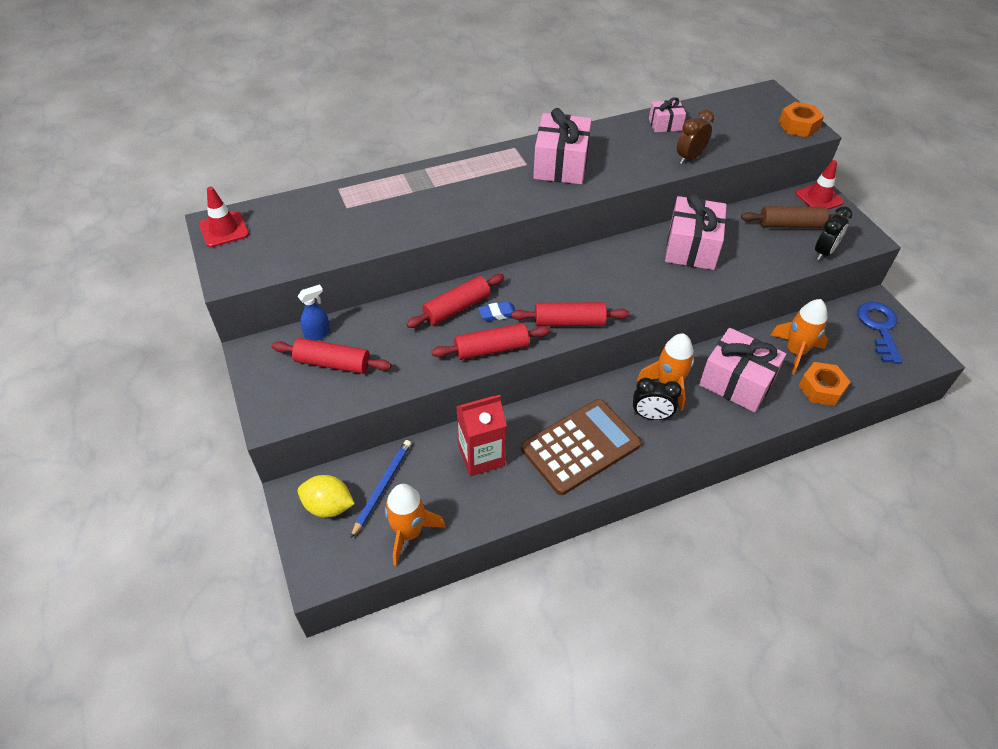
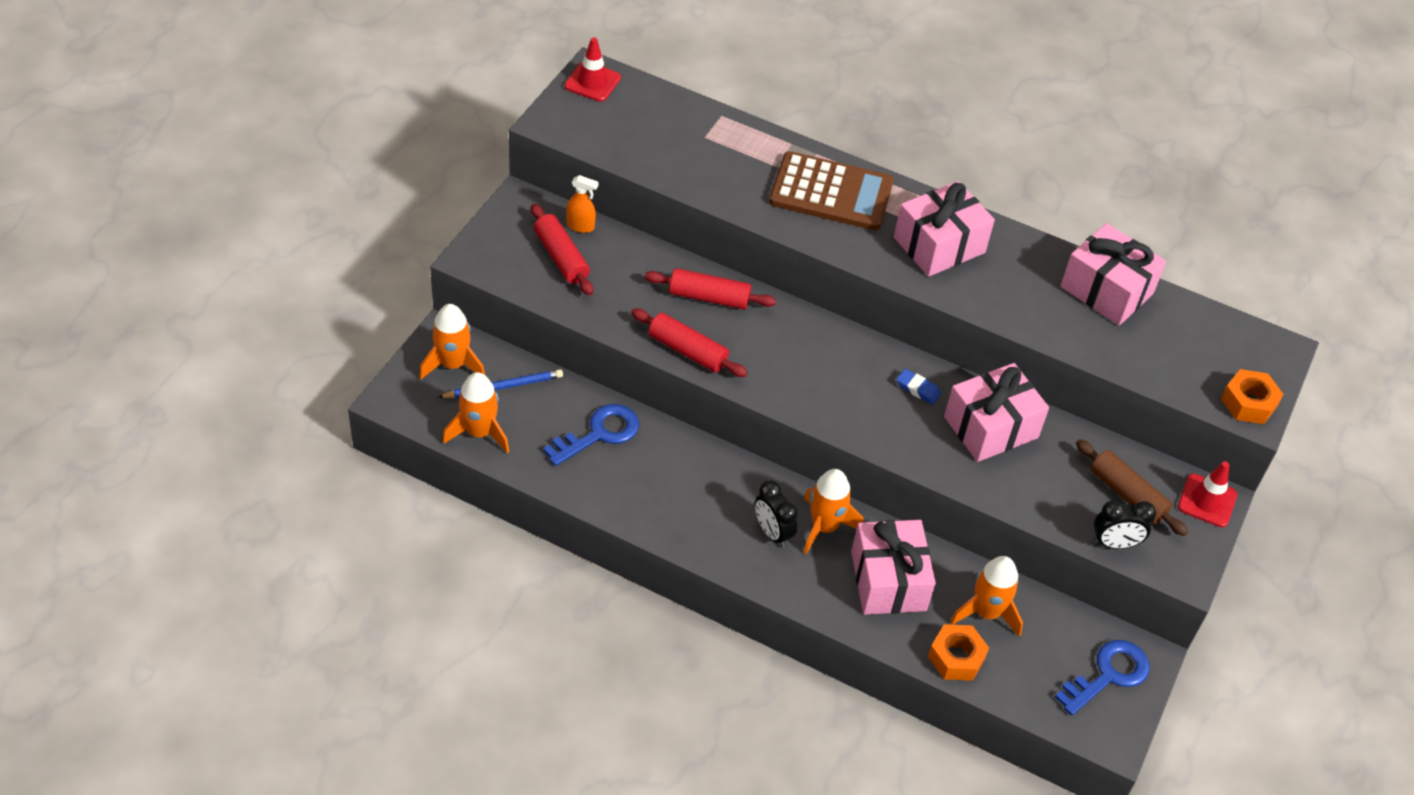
camera: 45 degrees right, 0 degrees up
(318, 334) = (580, 226): blue spray bottle -> orange spray bottle
(328, 506) = (453, 364): yellow lemon -> orange rocket
(481, 456) = (599, 433): red carton -> blue key
(497, 314) = (733, 330): blue eraser -> blue eraser (918, 389)
(569, 322) = (780, 387): red rolling pin -> none
(580, 447) = (681, 498): brown calculator -> brown calculator (831, 193)
(665, 124) = (1106, 290): pink gift -> pink gift, size x1.87
(689, 158) = (1072, 337): brown clock -> none

